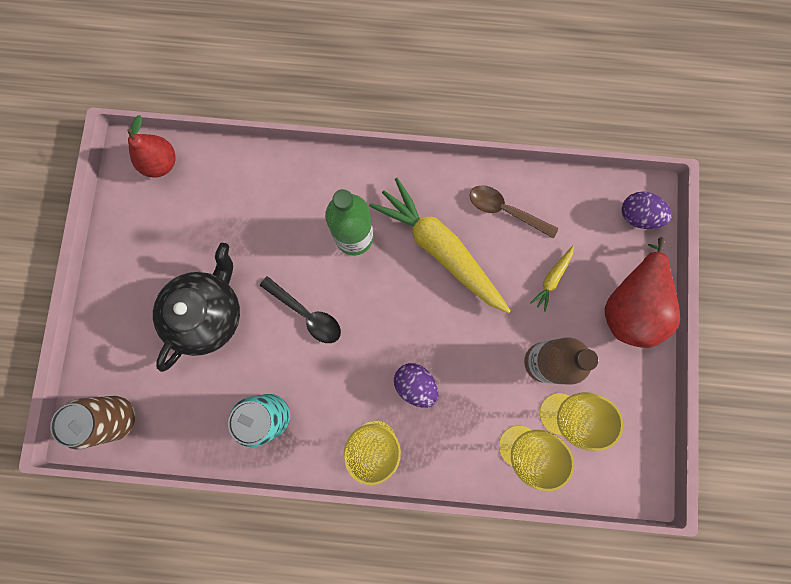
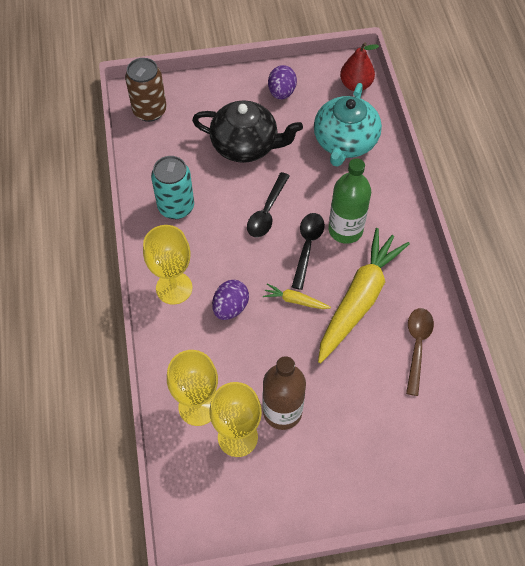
camera: 75 degrees right, 20 degrees down
(239, 201) = (345, 142): none -> turquoise teapot
(363, 283) = (307, 247): none -> black spoon
(552, 279) = (365, 402): yellow carrot -> yellow carrot (295, 300)
(630, 305) = (365, 483): red pear -> none
(637, 216) = (461, 472): purple egg -> purple egg (281, 92)

